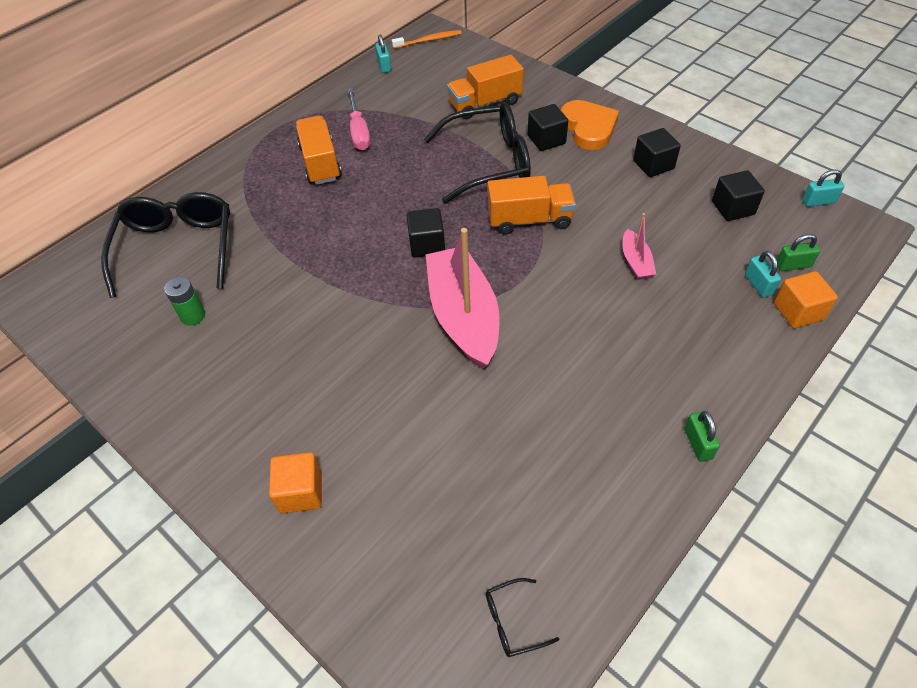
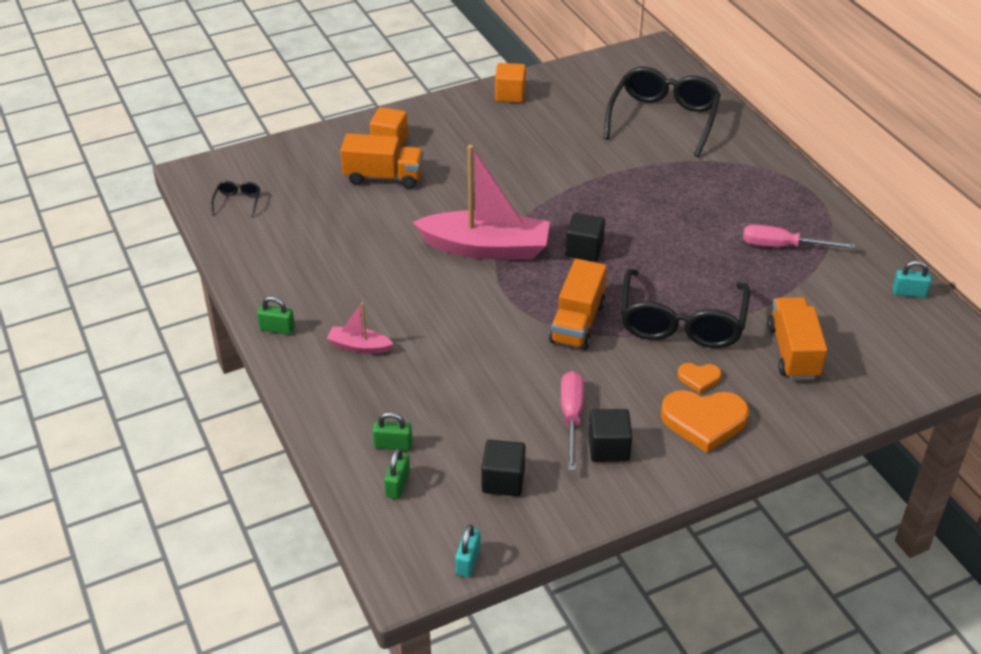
camera: 110 degrees right, 10 degrees down
(177, 248) = (663, 119): black glasses -> black glasses turned 90 degrees counterclockwise
(193, 316) = (579, 118): green battery -> none
(320, 163) = (740, 211): orange truck -> orange truck (383, 177)
(428, 40) = (957, 344): orange toothbrush -> none
(546, 140) = (699, 378): black cube -> orange heart
(636, 262) = (477, 373): pink boat -> pink boat (359, 346)
(640, 192) = (571, 418): none -> pink screwdriver
(758, 284) = (393, 445): turquoise padlock -> green padlock
(798, 311) = (344, 456): orange cube -> orange cube (510, 94)

